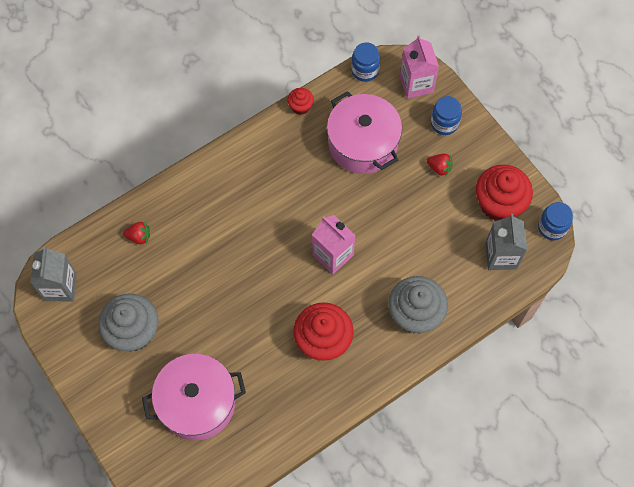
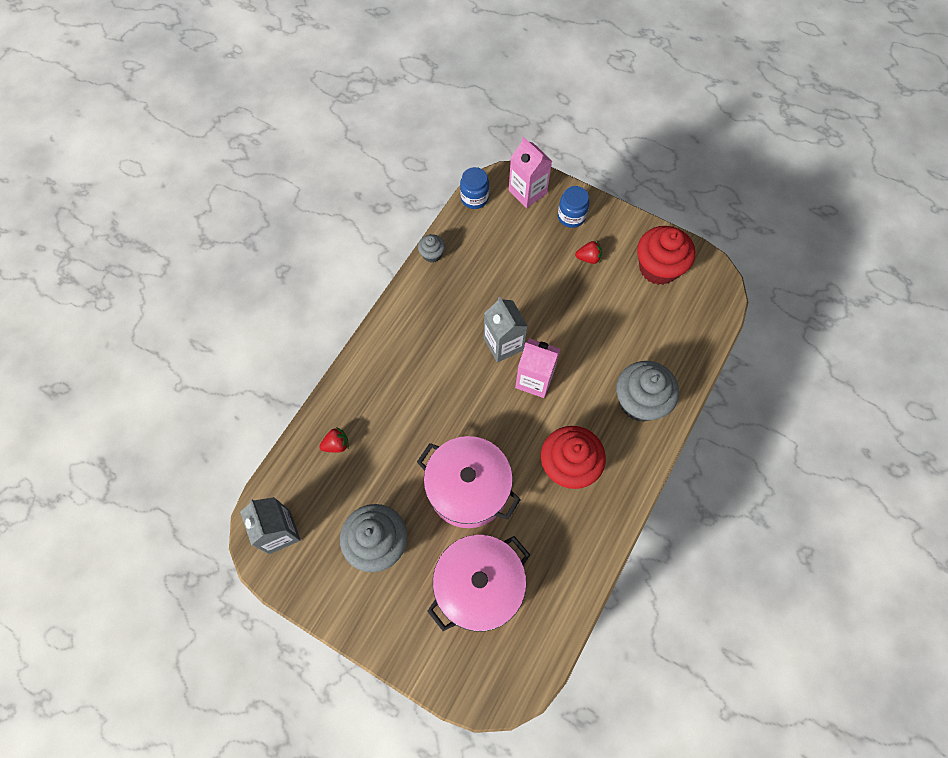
camera: 25 degrees left, 0 degrees up
(300, 106) = (432, 254): red cupcake -> grey cupcake
(362, 144) = (507, 265): pink pot -> pink pot (468, 488)
(501, 256) = (686, 314): grey carton -> grey carton (503, 344)
(552, 227) = (715, 269): blue jar -> none

